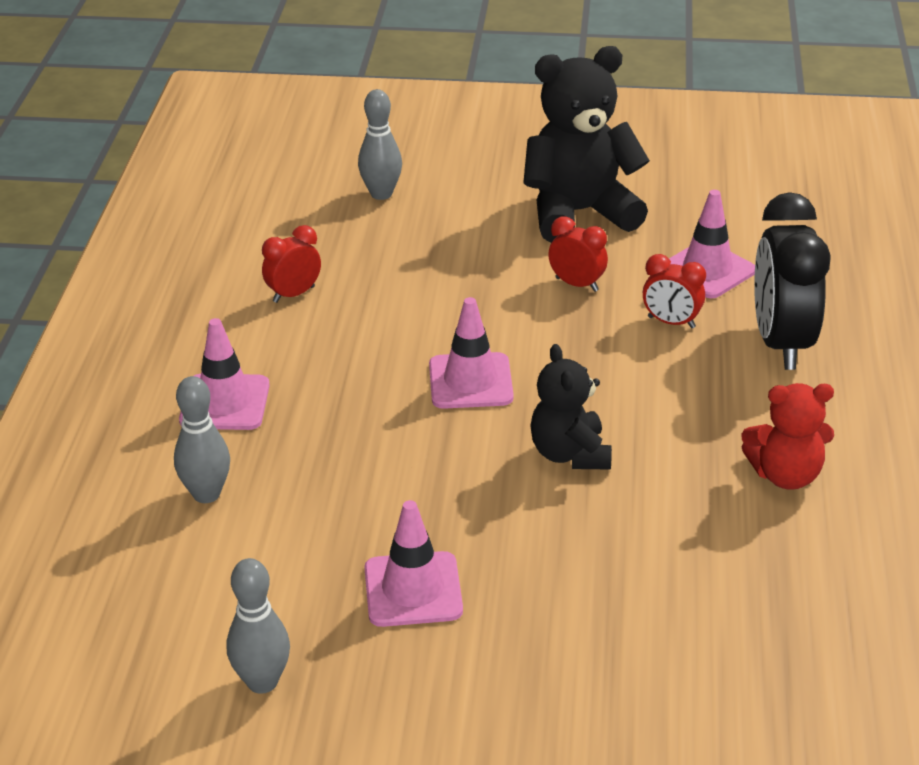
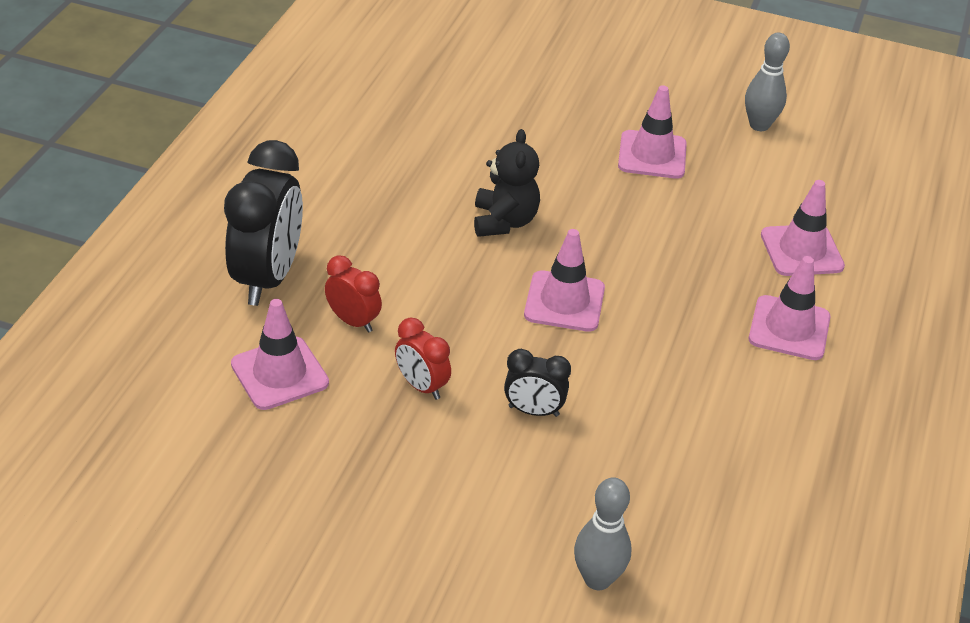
camera: 170 degrees left, 5 degrees up
(206, 494) = (801, 251): grey bowling pin -> pink traffic cone
(294, 294) = (719, 440): red clock -> none
(468, 285) = (533, 411): none -> black clock
(579, 213) = (371, 487): black teddy bear -> none
(785, 475) = (347, 172): red teddy bear -> none

